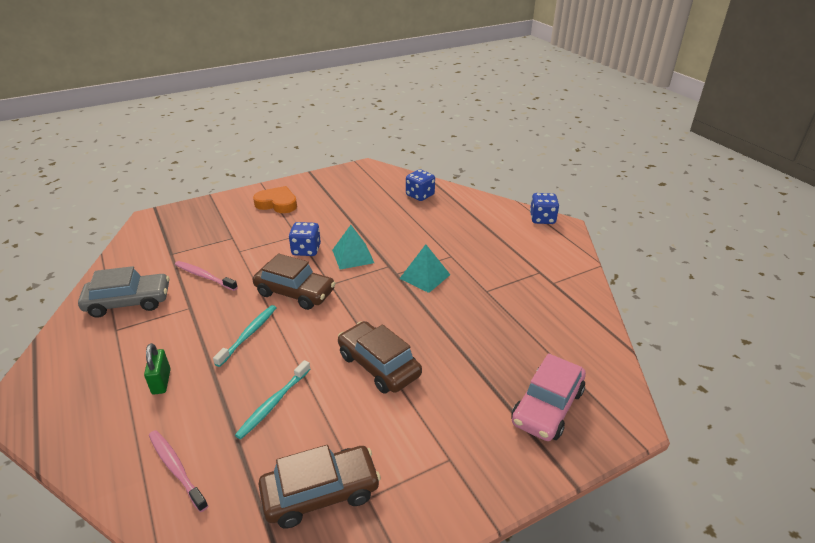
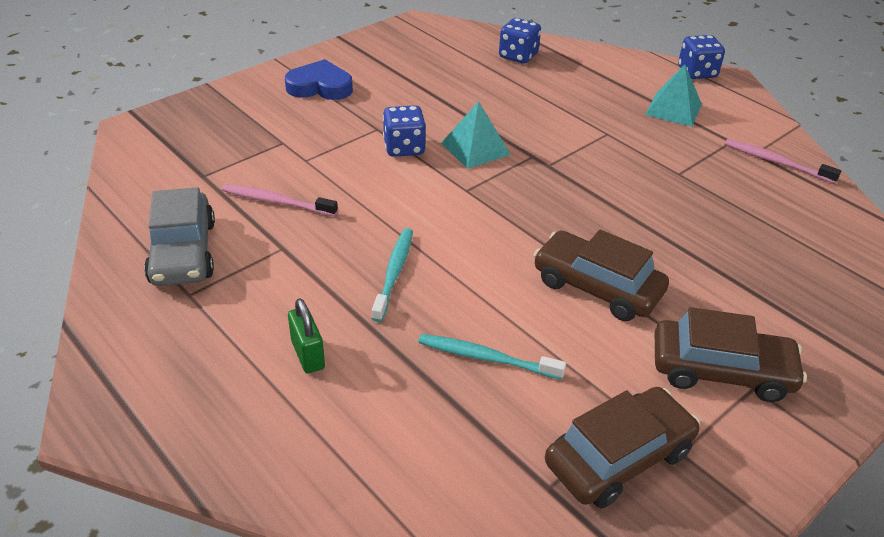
camera: 15 degrees left, 5 degrees up
(129, 302) = (183, 252): grey car -> grey car turned 105 degrees clockwise
(176, 468) = (405, 464): pink toothbrush -> pink toothbrush (776, 162)
(273, 403) = (486, 358): turquoise toothbrush -> turquoise toothbrush turned 90 degrees clockwise
(277, 203) = (320, 87): orange heart -> blue heart
(295, 292) = (424, 207): brown car -> brown car (721, 371)
(425, 276) = (589, 164): turquoise pyramid -> turquoise pyramid (673, 109)
(547, 407) = (833, 305): pink car -> none

